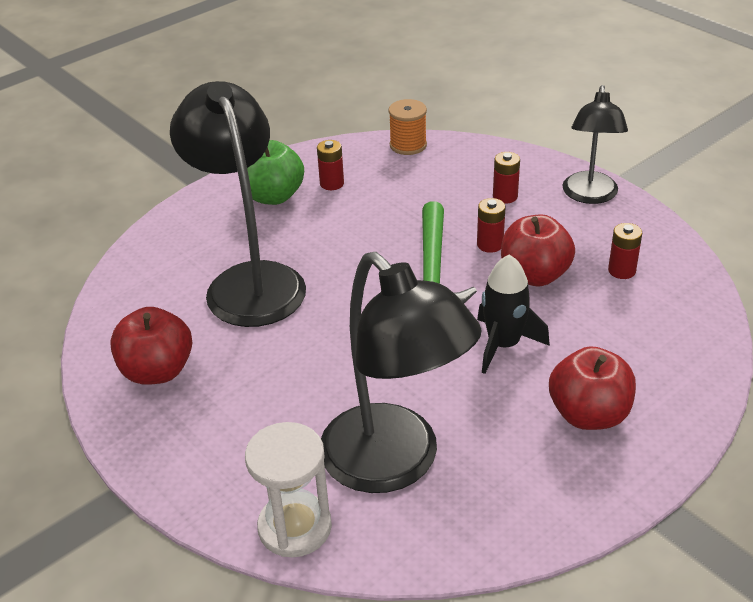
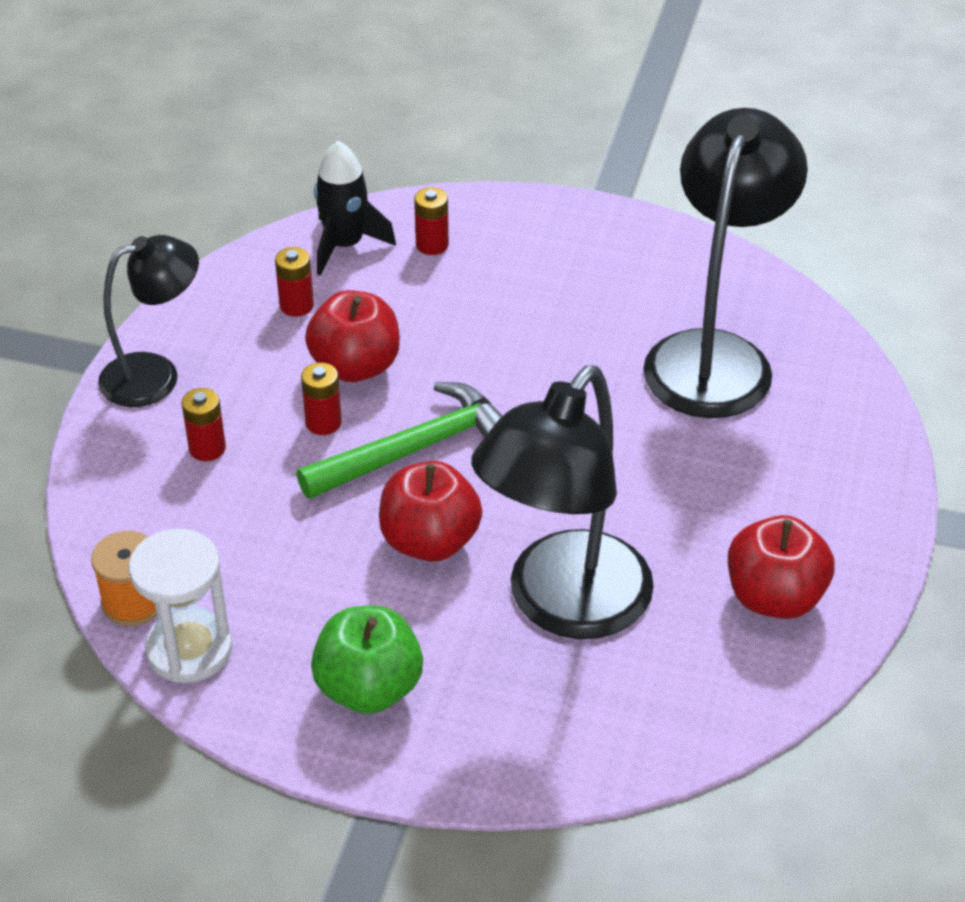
camera: 125 degrees left, 5 degrees up
(295, 527) = (841, 384): white hourglass -> white hourglass (189, 650)
(332, 183) = (292, 638): red battery -> red battery (432, 245)
(503, 345) = (492, 348): black rocket -> black rocket (345, 245)
(589, 414) = (540, 262): red apple -> red apple (430, 541)

